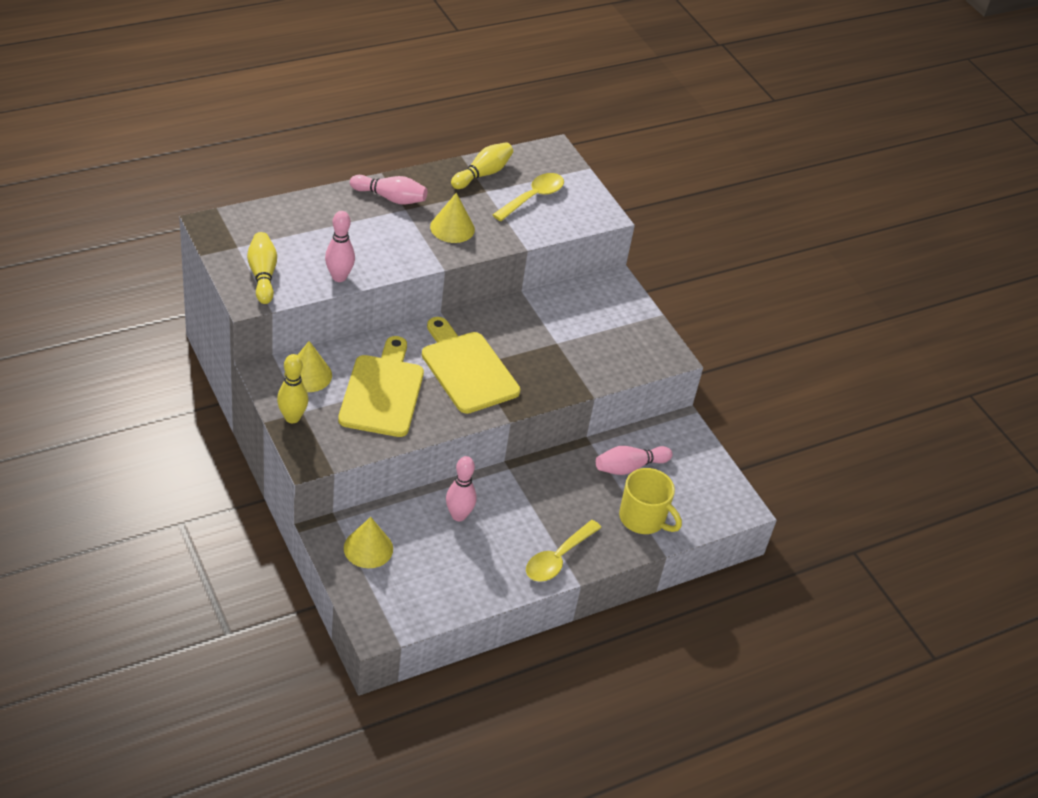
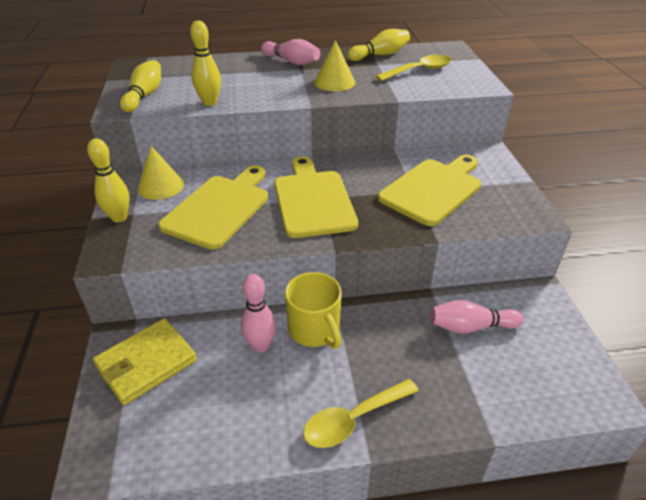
camera: 25 degrees right, 5 degrees down
(339, 277) = (209, 102): pink bowling pin -> yellow bowling pin
(368, 548) = (146, 363): yellow cone -> yellow wallet
(574, 339) = (433, 189): none -> yellow cutting board
(643, 518) = (474, 389): yellow mug -> yellow mug (314, 329)

